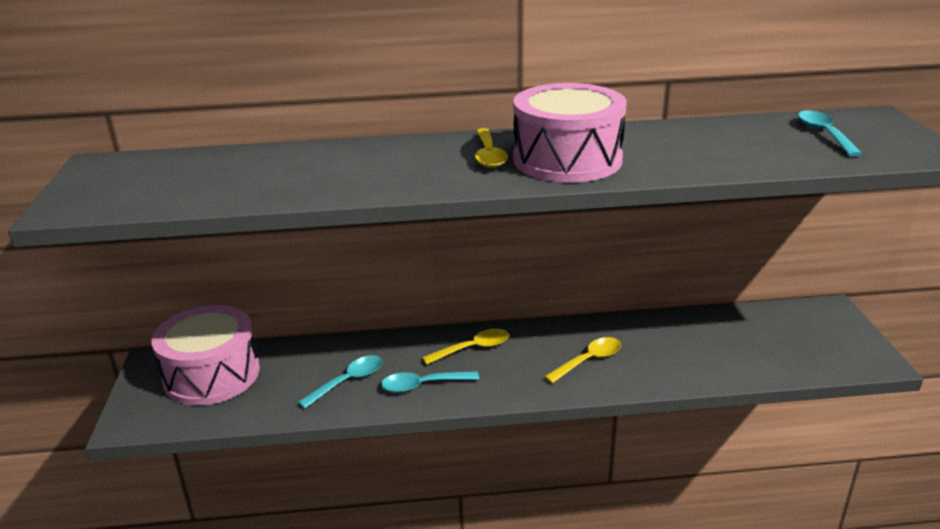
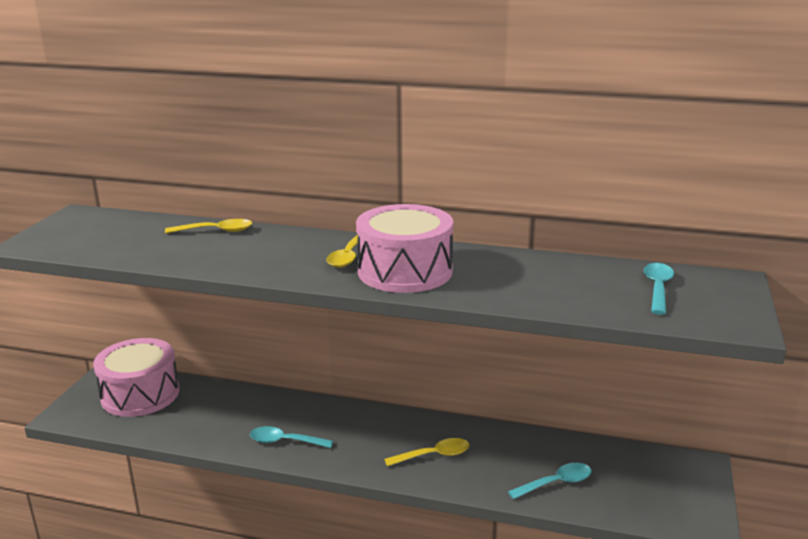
camera: 20 degrees right, 5 degrees down
(348, 381) = (231, 424): turquoise spoon -> turquoise spoon (556, 483)
(473, 348) = (346, 421): yellow spoon -> yellow spoon (216, 231)

